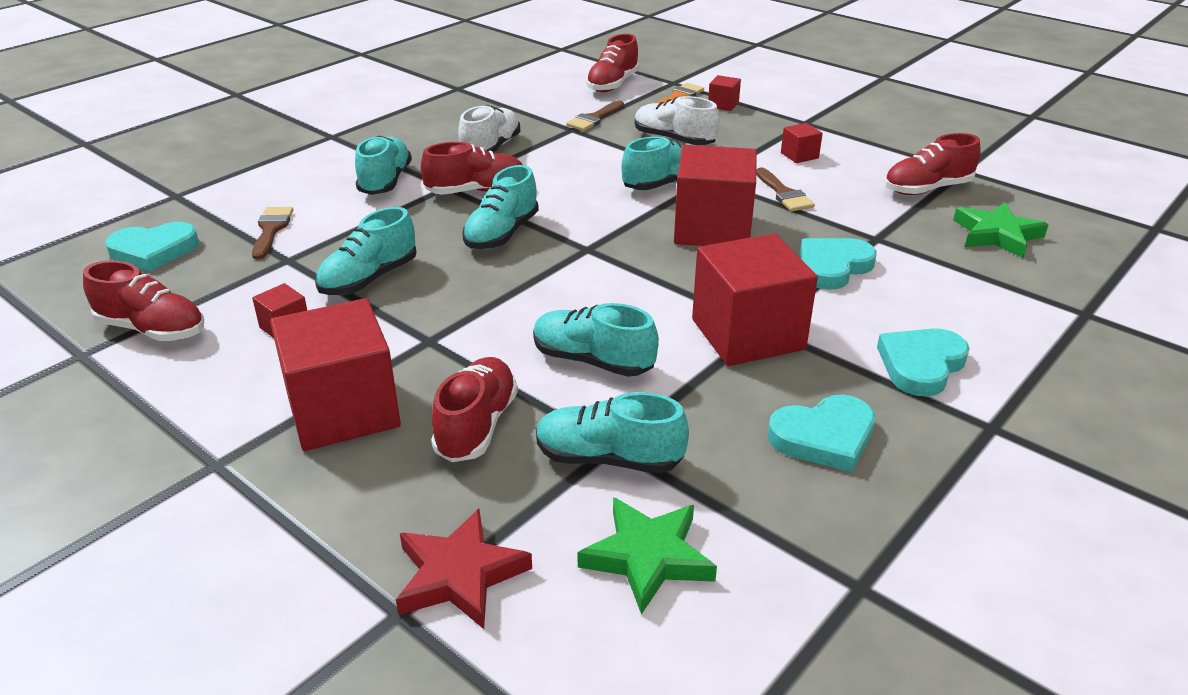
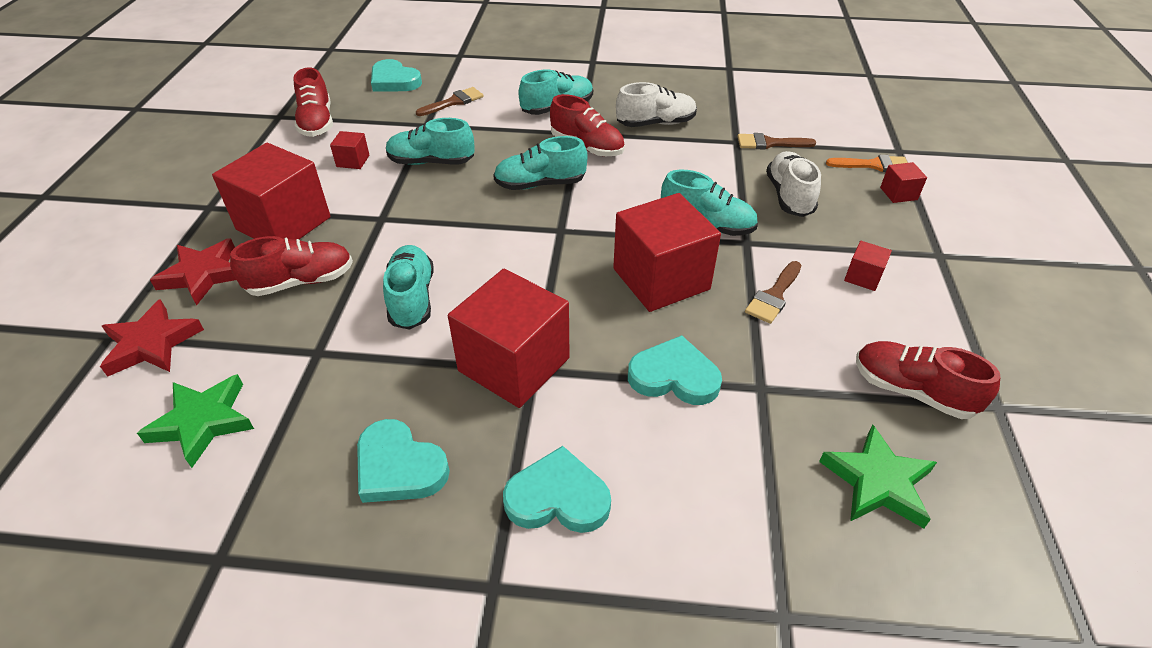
camera: 55 degrees right, 10 degrees up
(366, 500) = (203, 274): none -> red star
(608, 458) = (300, 357): turquoise shoe -> none
(612, 84) = (844, 125): red shoe -> none

